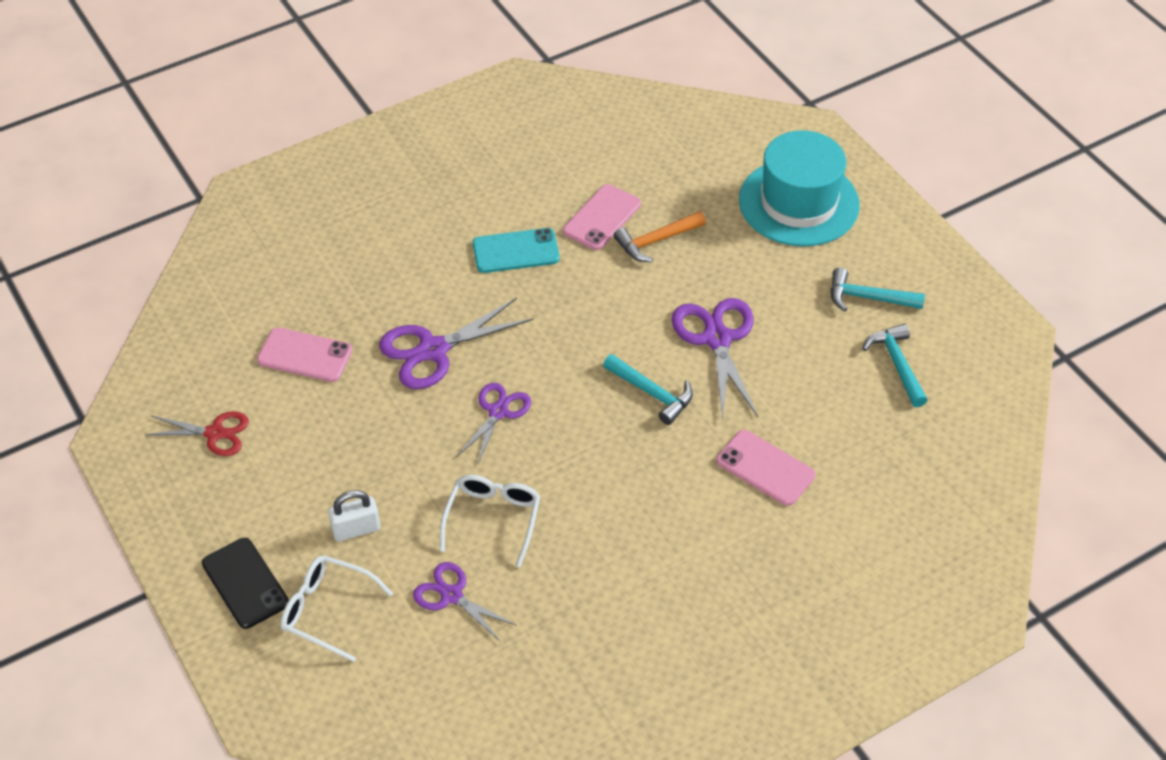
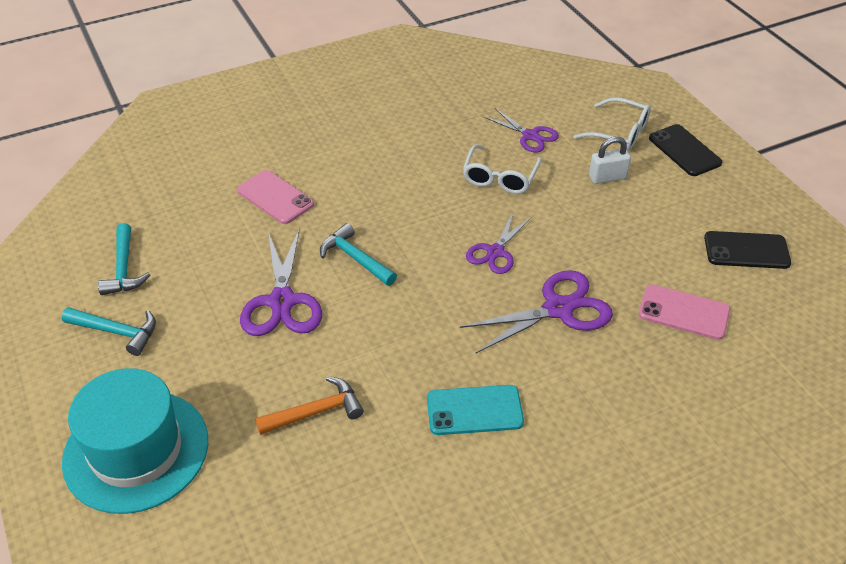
camera: 175 degrees left, 5 degrees down
(214, 433) = (746, 250): red scissors -> black phone
(602, 218) = (372, 447): pink phone -> none

